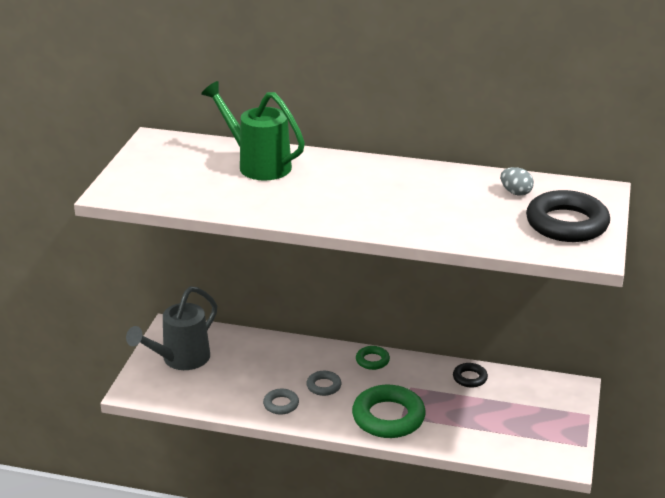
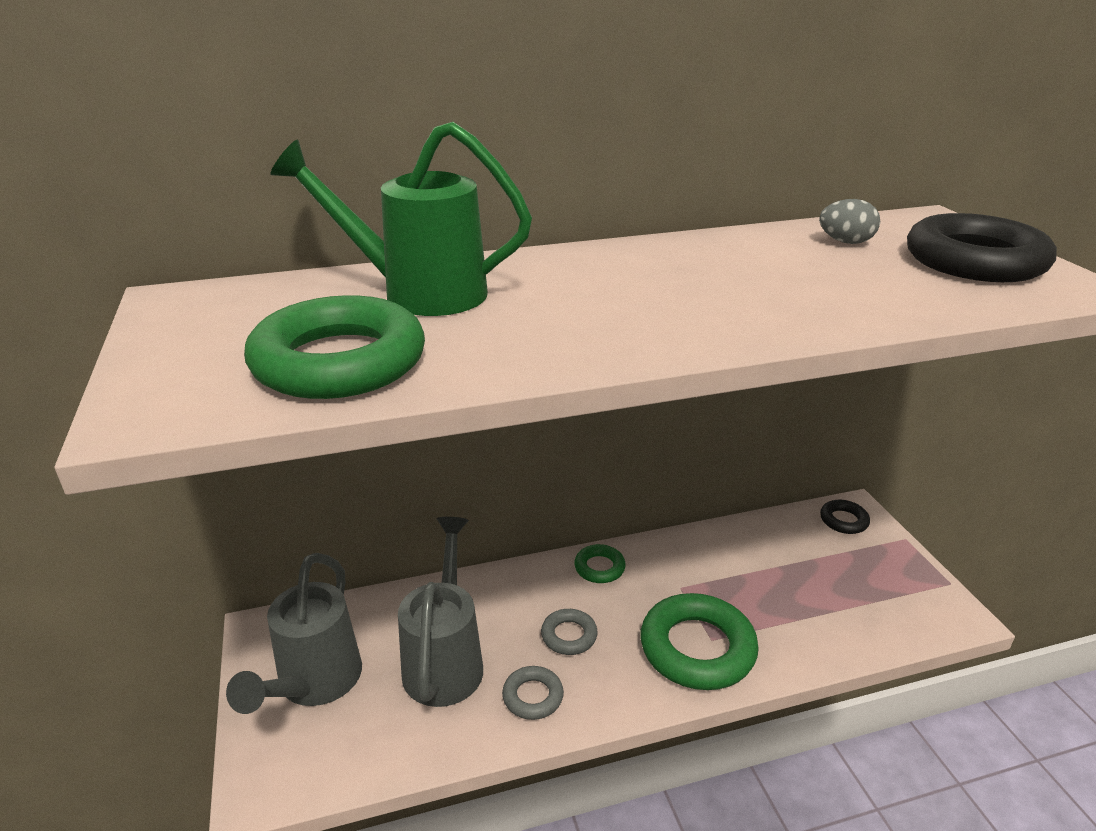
camera: 30 degrees left, 0 degrees up
(194, 190) = (339, 362): none -> green ring
(250, 373) = (445, 660): none -> grey watering can
(470, 378) = (736, 544): black ring -> black ring (843, 520)

